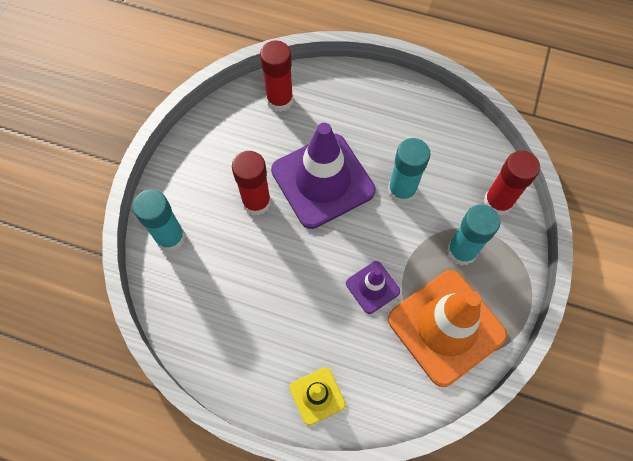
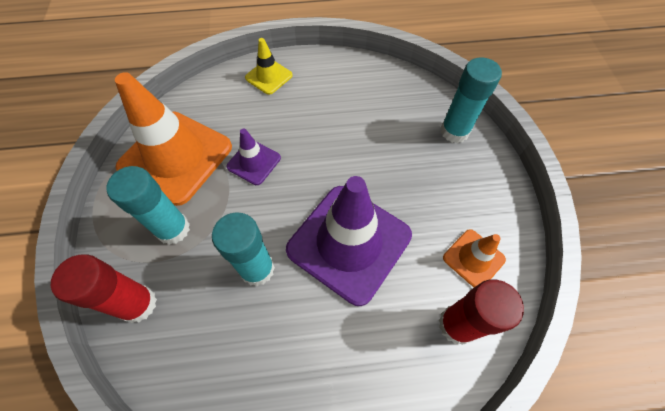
camera: 155 degrees right, 5 degrees down
(238, 132) = (473, 258): none -> orange traffic cone
(256, 202) = (402, 192): red glue stick -> none

